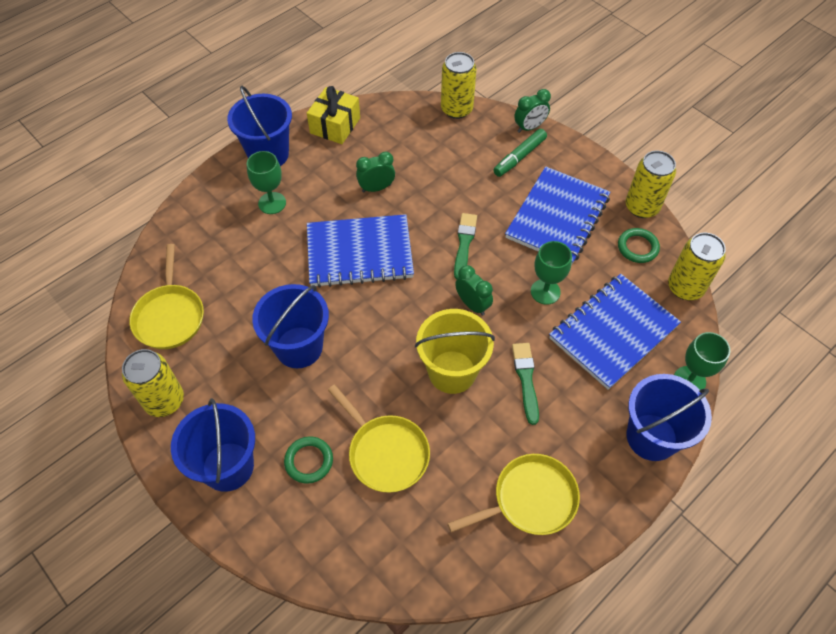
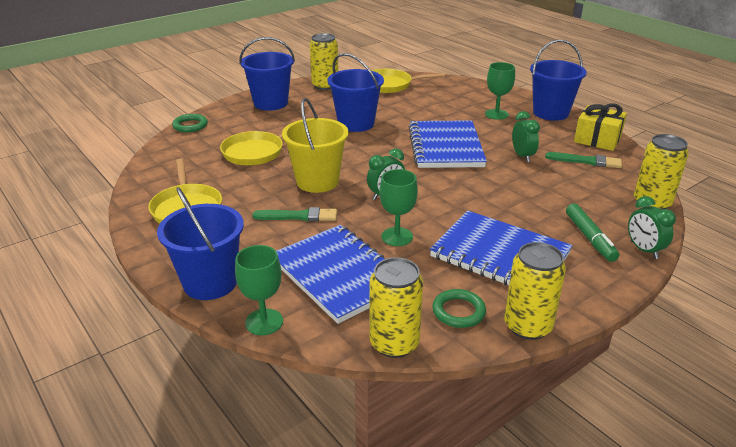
camera: 95 degrees right, 25 degrees down
(309, 461) = (262, 126): green ring -> green ring (190, 125)
(464, 244) = (458, 196): green brush -> green brush (586, 161)
(519, 157) = (589, 238): green marker -> green marker turned 150 degrees counterclockwise

